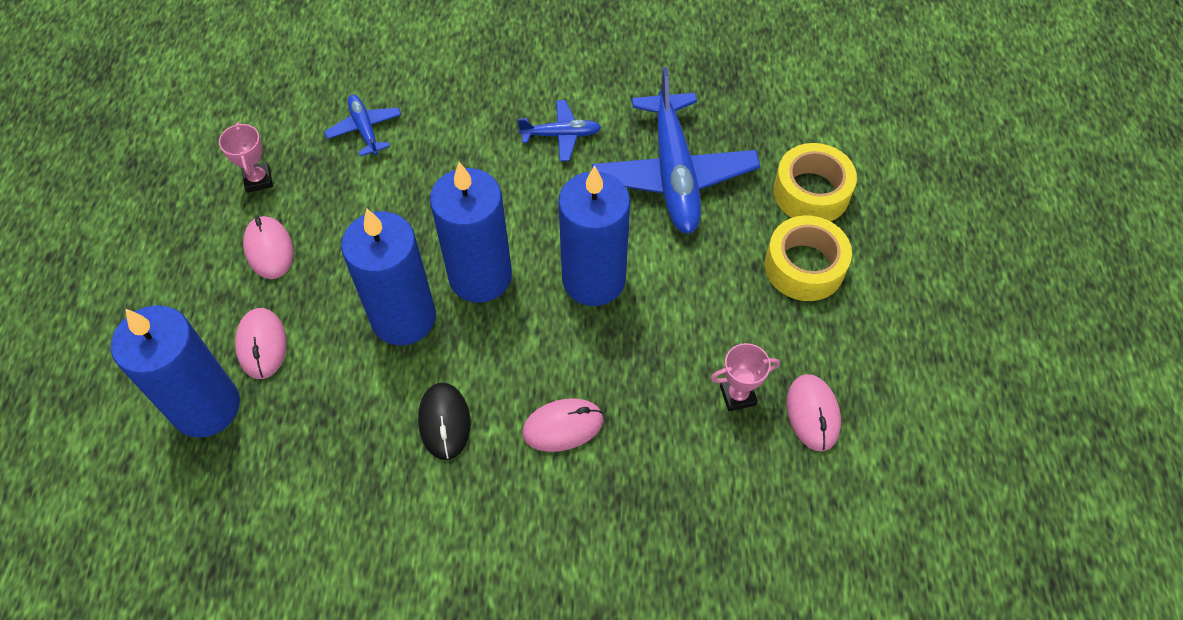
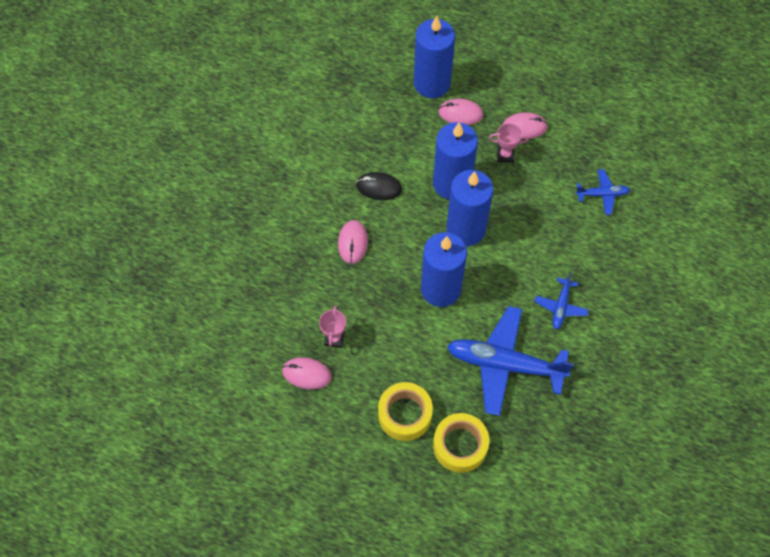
camera: 110 degrees right, 5 degrees up
(258, 180) = (579, 130): pink trophy -> pink trophy (505, 155)

